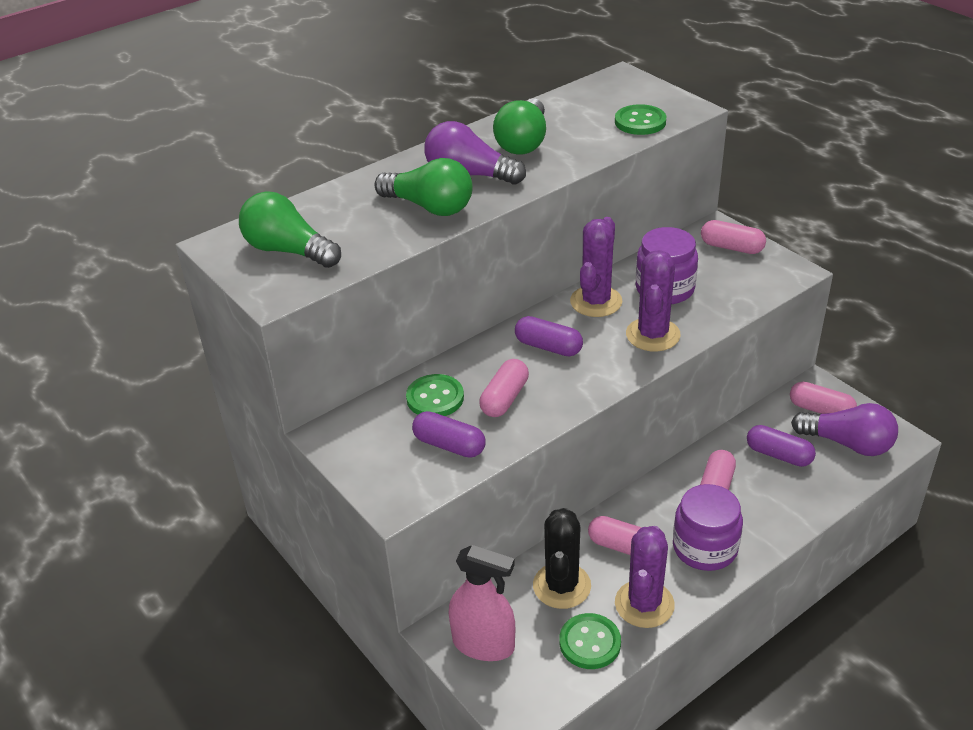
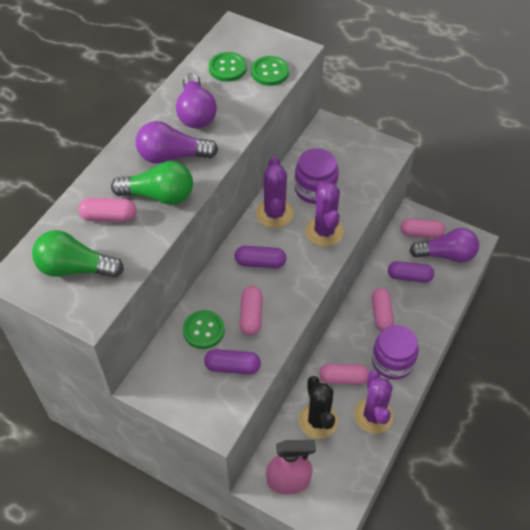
camera: 25 degrees left, 15 degrees up
(523, 142) = (196, 113): green light bulb -> purple light bulb
(590, 643) = (352, 455): green button -> green button (227, 68)
(731, 247) = (343, 140): pink capsule -> pink capsule (109, 217)

